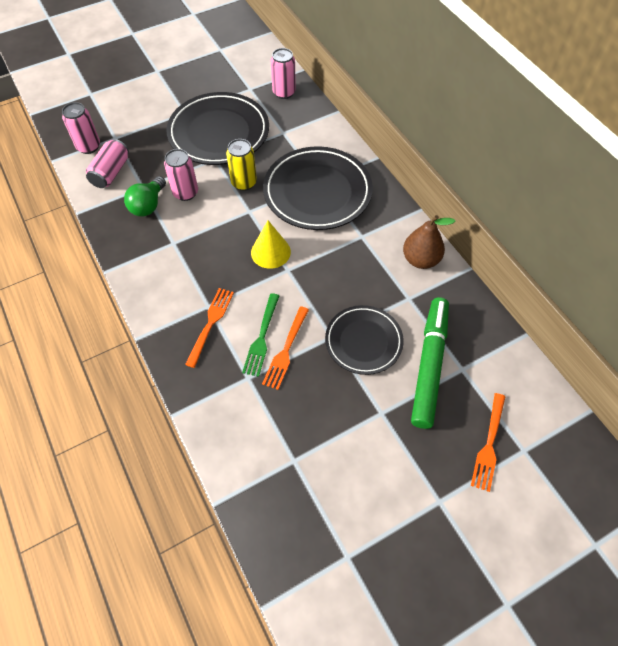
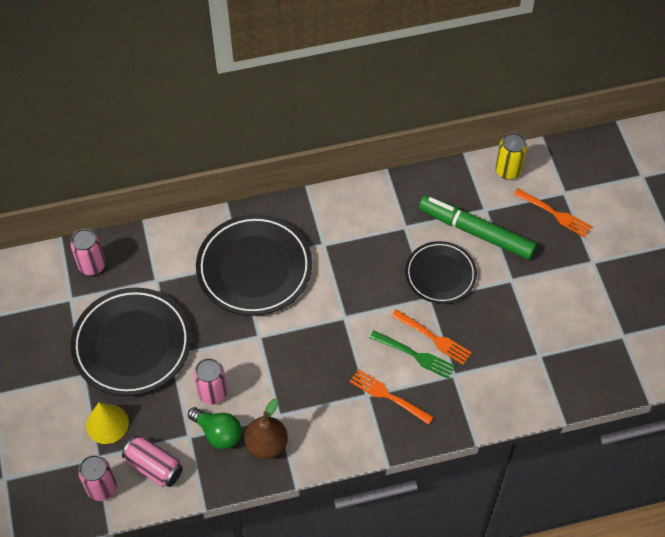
camera: 75 degrees left, 0 degrees up
(244, 183) = (218, 333): yellow can -> yellow can (508, 170)
(270, 252) = (318, 327): yellow cone -> yellow cone (107, 424)
(420, 259) = (366, 204): brown pear -> brown pear (266, 445)

